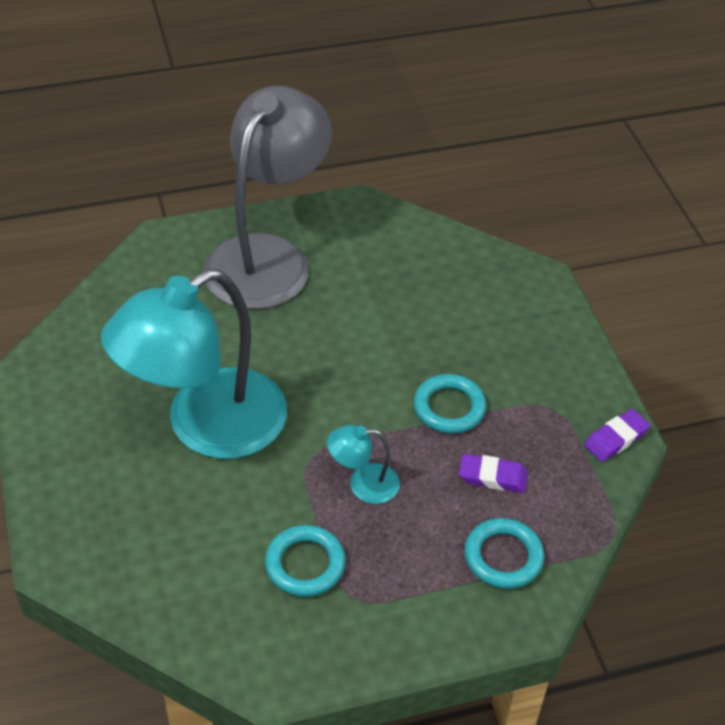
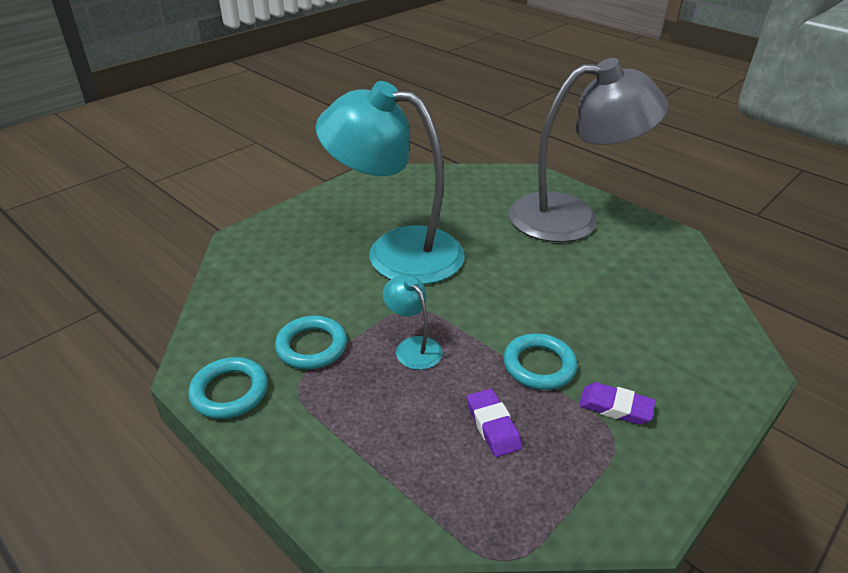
camera: 60 degrees right, 10 degrees down
(503, 557) = (409, 471): turquoise ring -> turquoise ring (229, 391)
(616, 439) = (632, 508): purple eraser -> purple eraser (615, 407)

